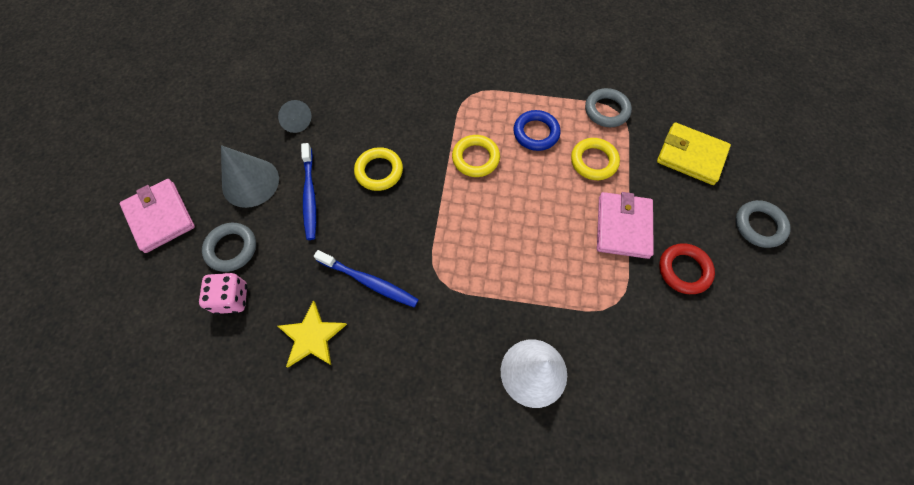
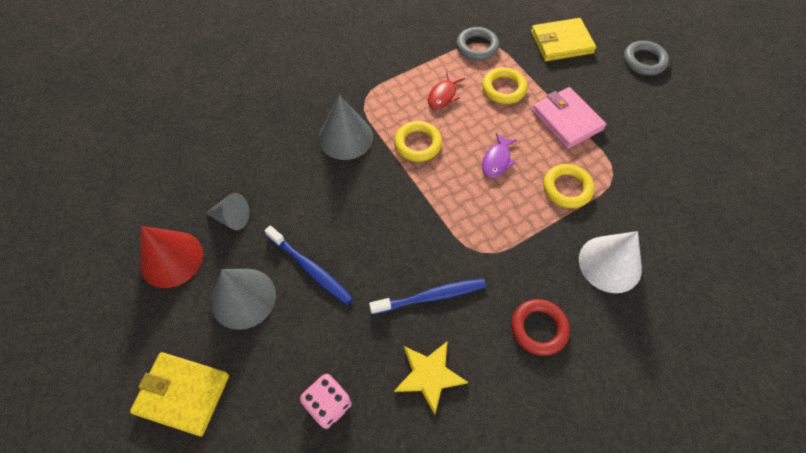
camera: 40 degrees left, 5 degrees down
(160, 217) = (183, 394): pink wallet -> yellow wallet
(231, 249) = (284, 365): grey ring -> none
(234, 122) = (171, 259): none -> red cone
(379, 171) = (351, 207): yellow ring -> yellow ring (567, 188)
(427, 115) = (345, 137): none -> grey cone
(526, 217) = (497, 160): none -> purple fish
(536, 133) = (443, 95): blue ring -> red fish
(684, 270) = (630, 121): red ring -> red ring (538, 328)

